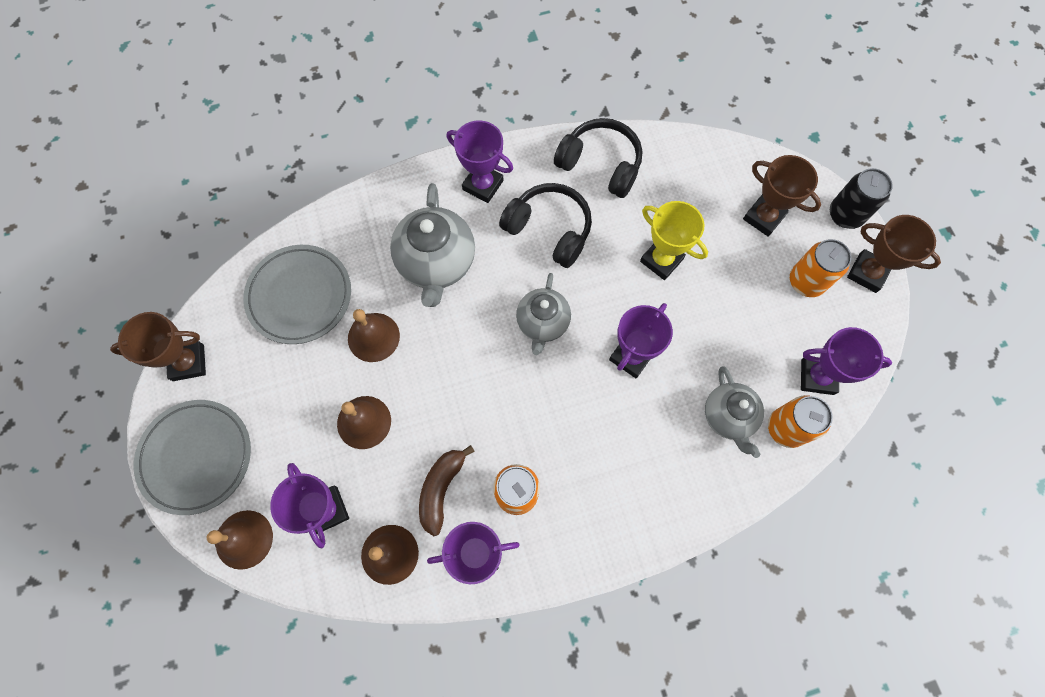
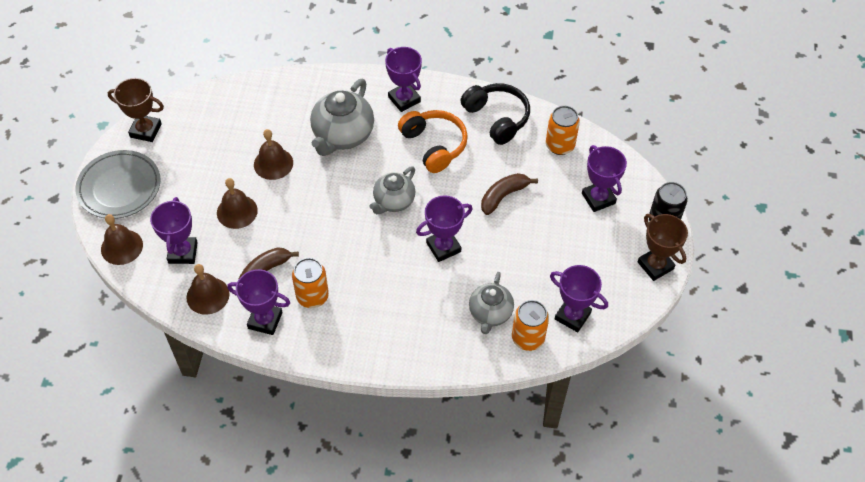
camera: 25 degrees right, 15 degrees down
(300, 296) = (239, 120): grey plate -> none
(549, 229) = (434, 145): black headphones -> orange headphones
(661, 260) = (503, 196): yellow trophy -> brown banana
(763, 217) = (598, 198): brown trophy -> purple trophy
(806, 282) = (604, 252): orange can -> orange can (560, 145)

